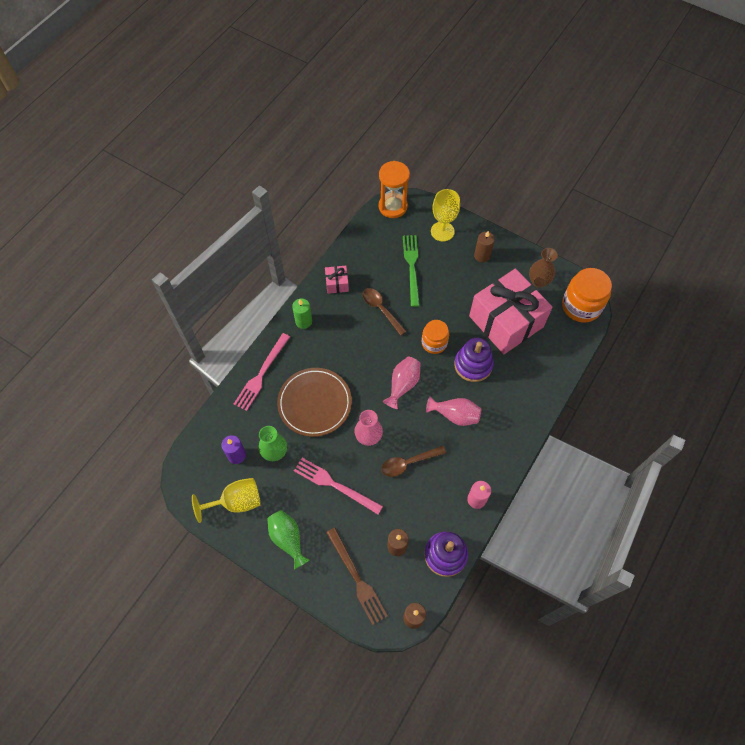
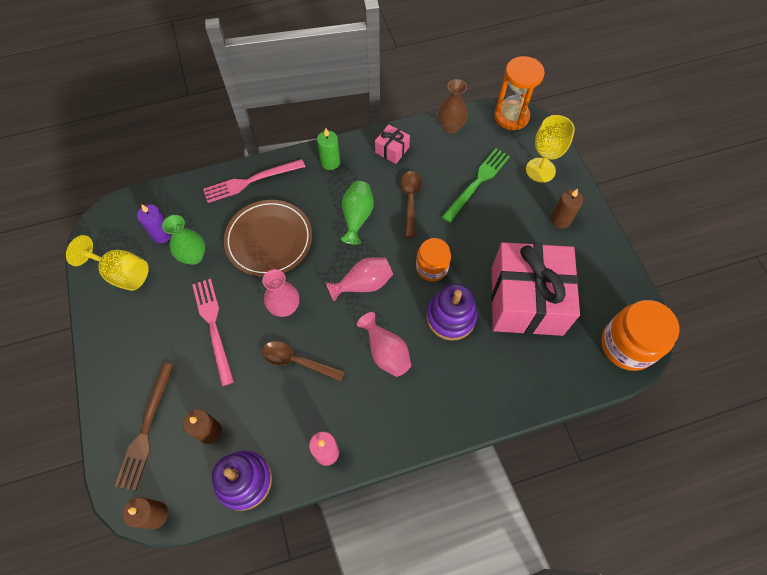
camera: 40 degrees right, 0 degrees up
(288, 539) = (128, 341): green vase -> green vase (357, 217)
(538, 281) = (600, 286): brown vase -> brown vase (450, 127)

